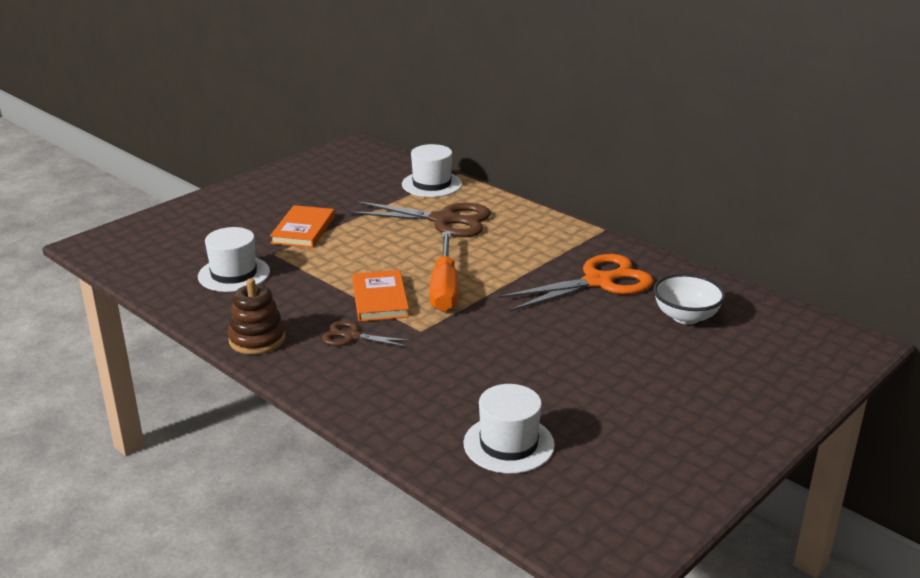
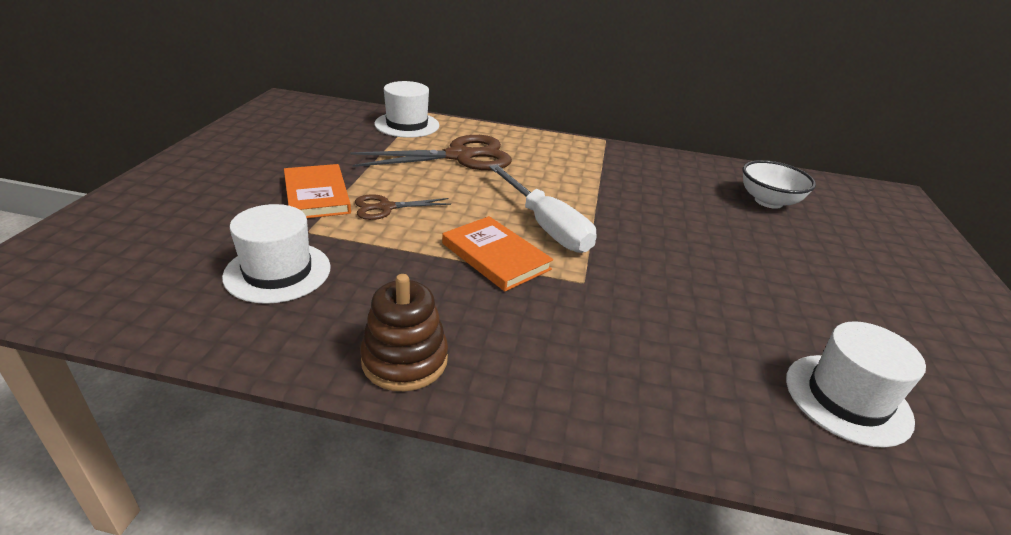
camera: 35 degrees left, 5 degrees up
(352, 336) = (520, 314): brown scissors -> brown scissors (386, 207)
(444, 288) = (546, 226): orange screwdriver -> white screwdriver
(598, 282) = (665, 186): orange scissors -> none

